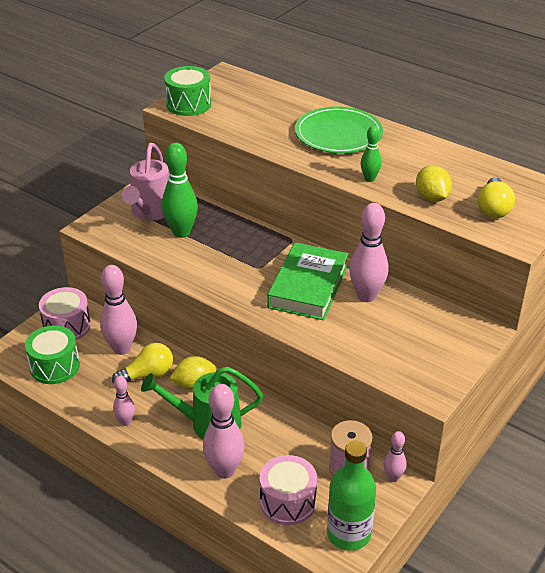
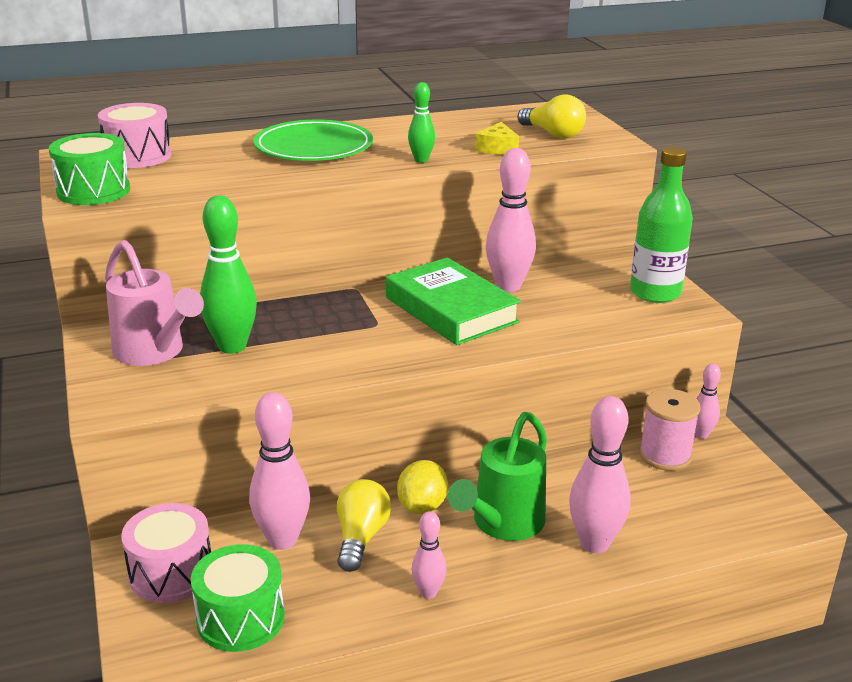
camera: 55 degrees left, 10 degrees down
(288, 502) = (683, 517): pink drum -> pink drum (138, 156)
(349, 534) = (761, 496): green bottle -> green bottle (655, 293)
(431, 197) = (497, 148): yellow lemon -> yellow cheese

